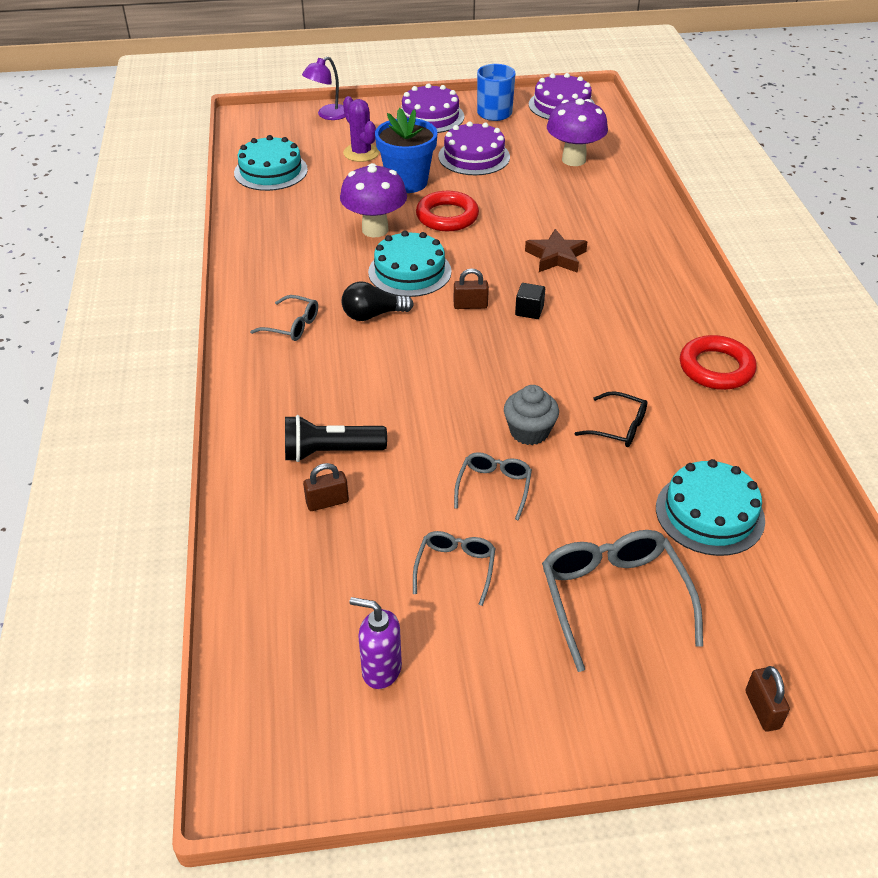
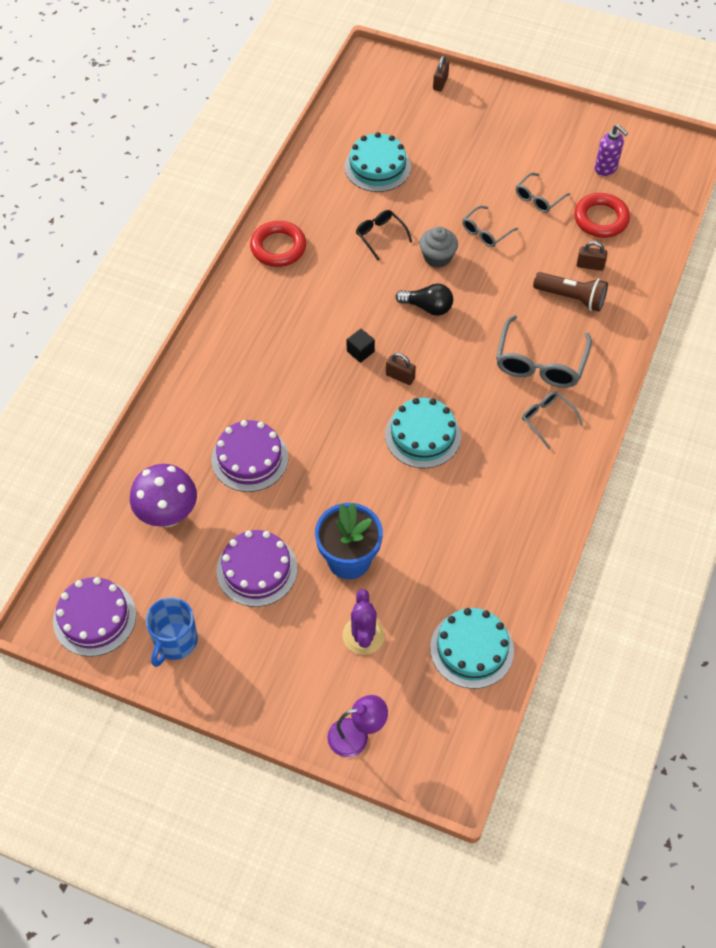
camera: 150 degrees left, 15 degrees up
(330, 452) = (571, 298): black flashlight -> brown flashlight
(372, 315) = (480, 402): black light bulb -> black light bulb (428, 307)
(375, 230) = (420, 503): purple mushroom -> none
(430, 117) = (247, 670): purple cake -> purple cake (249, 458)
(447, 216) = (346, 490): red ring -> red ring (601, 219)
(556, 257) = (294, 396): brown star -> none
(613, 598) = (467, 150): grey glasses -> grey glasses (540, 363)

